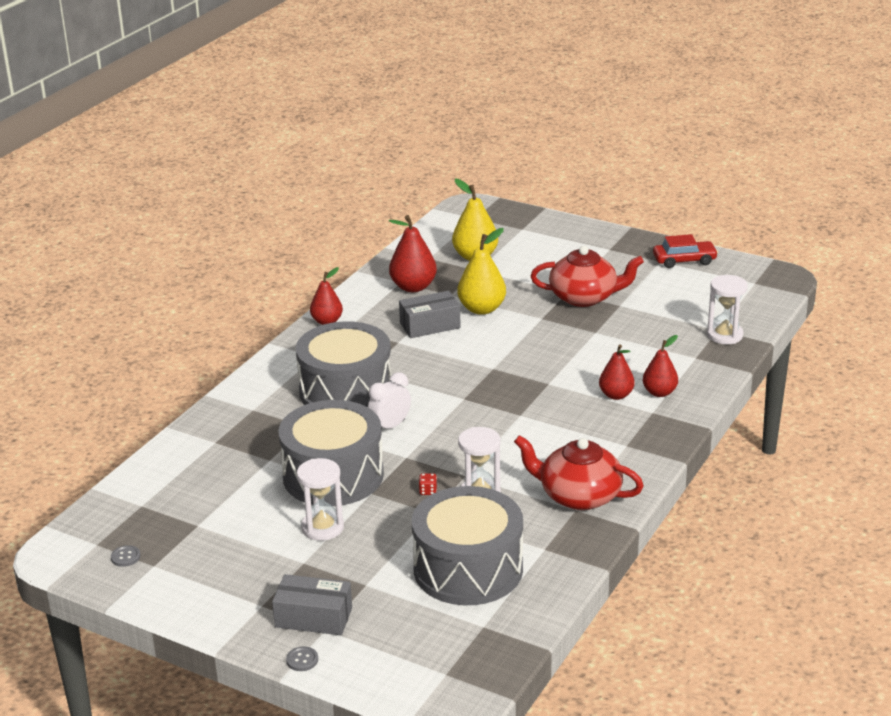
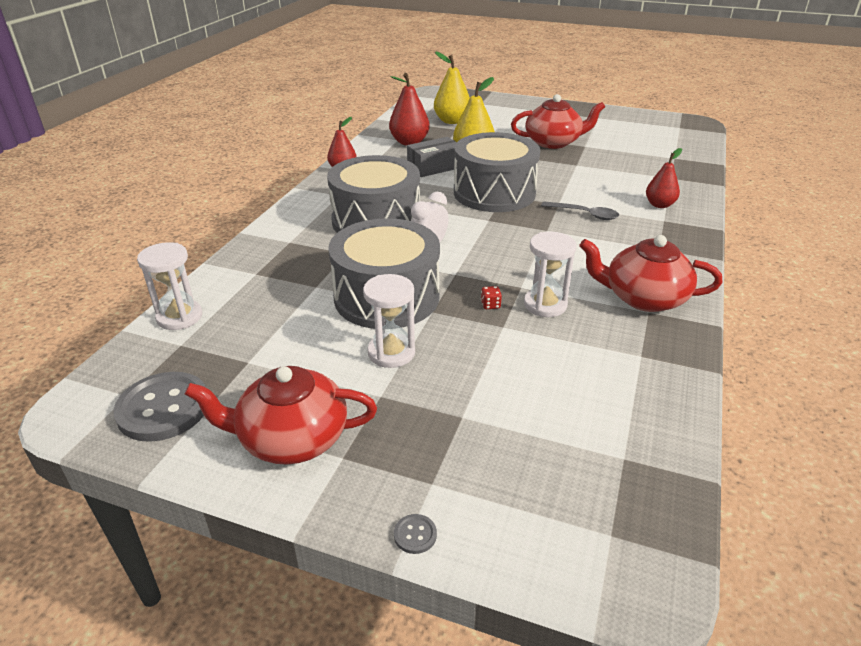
camera: 10 degrees left, 5 degrees up
(125, 557) = (163, 408): grey button -> grey button, size x2.50
(224, 588) = (291, 438): none -> red teapot
(313, 617) = (412, 468): grey box -> none
(468, 569) = (571, 386): grey drum -> grey drum (494, 193)
(570, 398) = (585, 214): none -> grey spoon
(616, 395) = (623, 209): red pear -> none
(684, 260) = (616, 116): red car -> none
(724, 335) = (683, 161): white hourglass -> white hourglass (179, 317)

